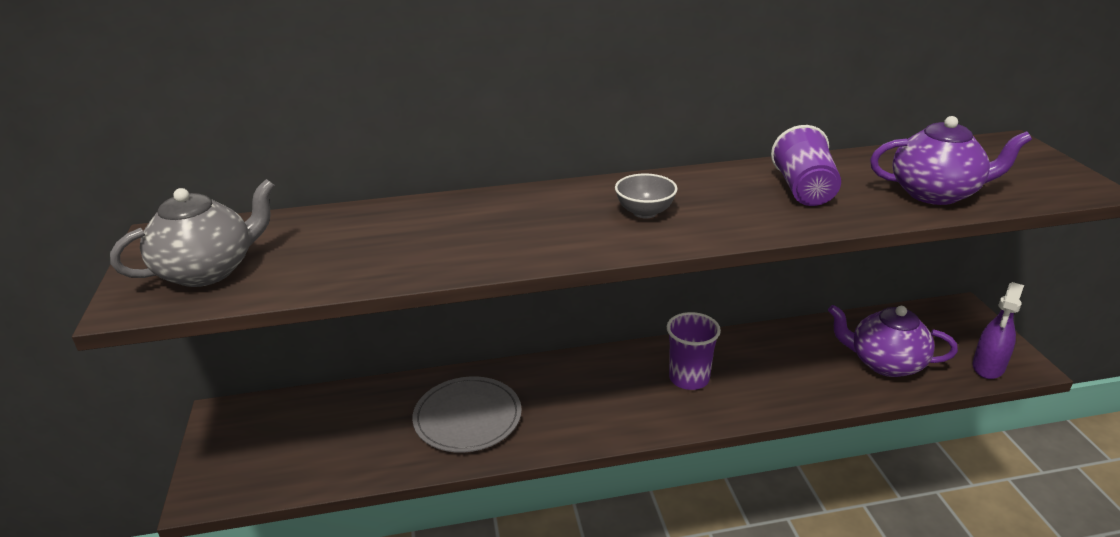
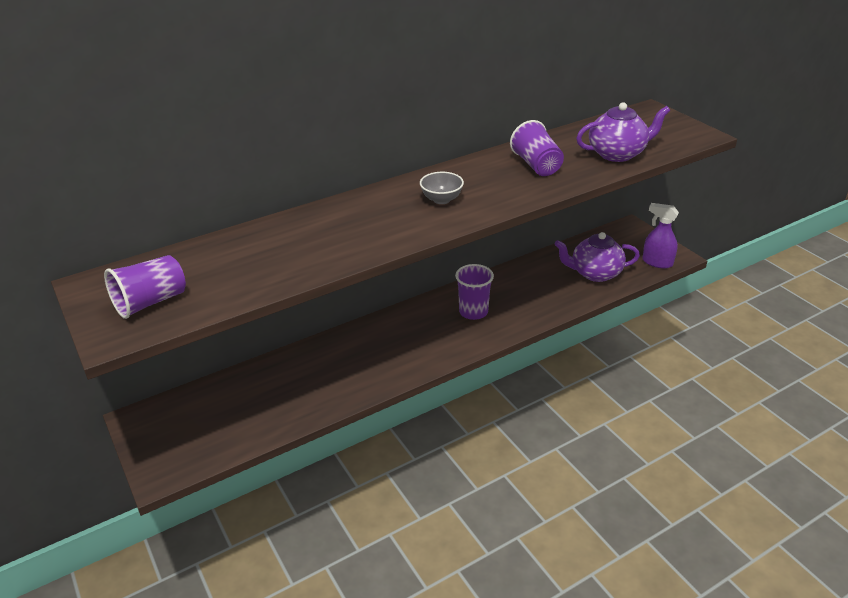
camera: 20 degrees left, 5 degrees up
(208, 270) = (151, 302): grey teapot -> purple cup
(467, 417) = (331, 374): grey plate -> none
(988, 367) = (657, 262): purple spray bottle -> purple spray bottle turned 105 degrees clockwise

